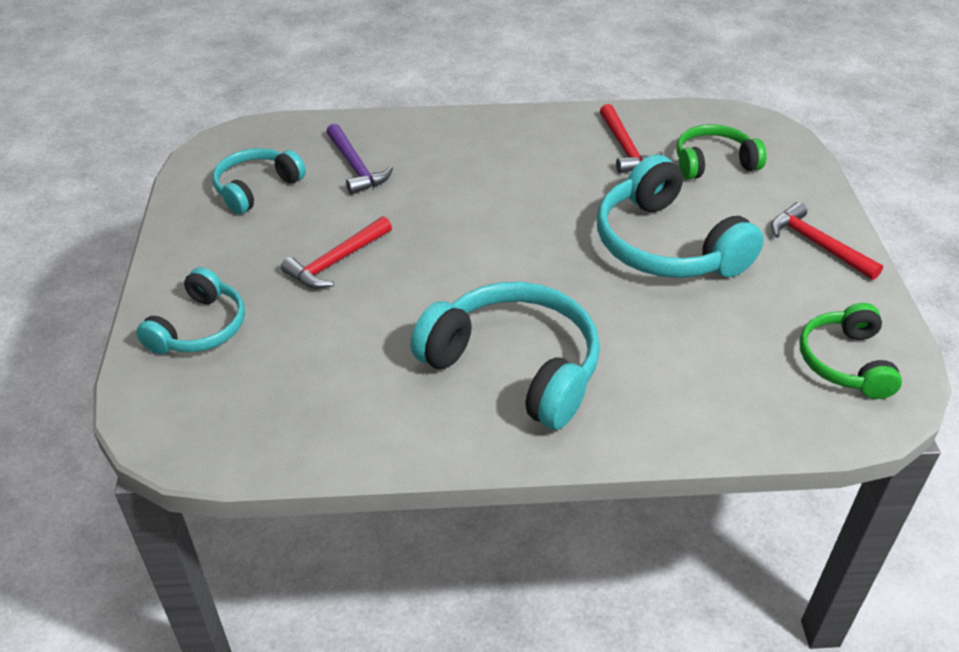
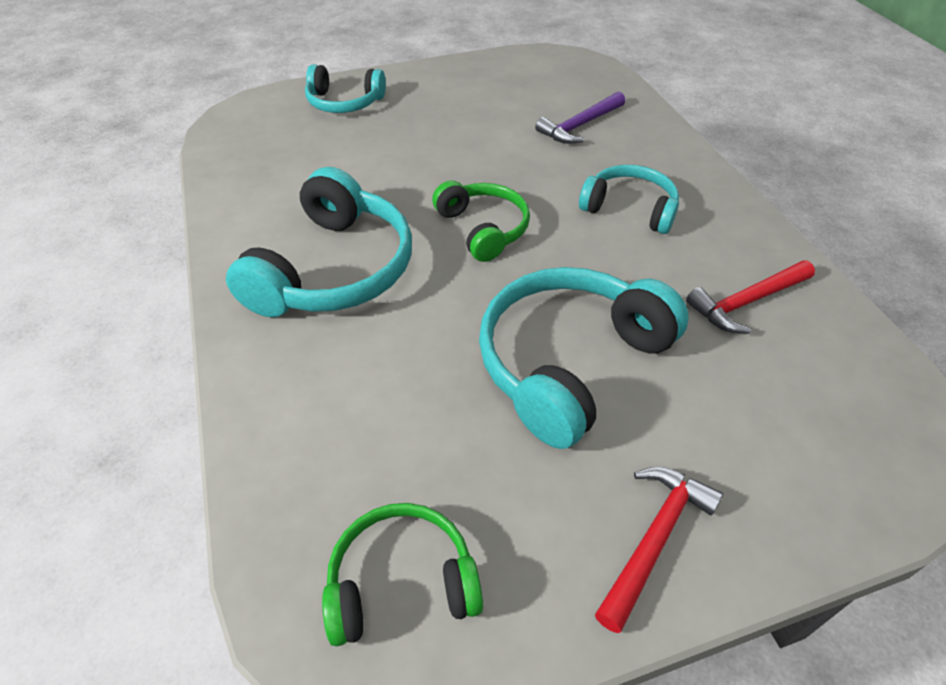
camera: 75 degrees right, 5 degrees up
(256, 188) = (520, 86): turquoise headphones -> turquoise headphones (629, 209)
(336, 261) = (443, 143): red hammer -> none
(713, 163) = (778, 395): green headphones -> green headphones (483, 229)

